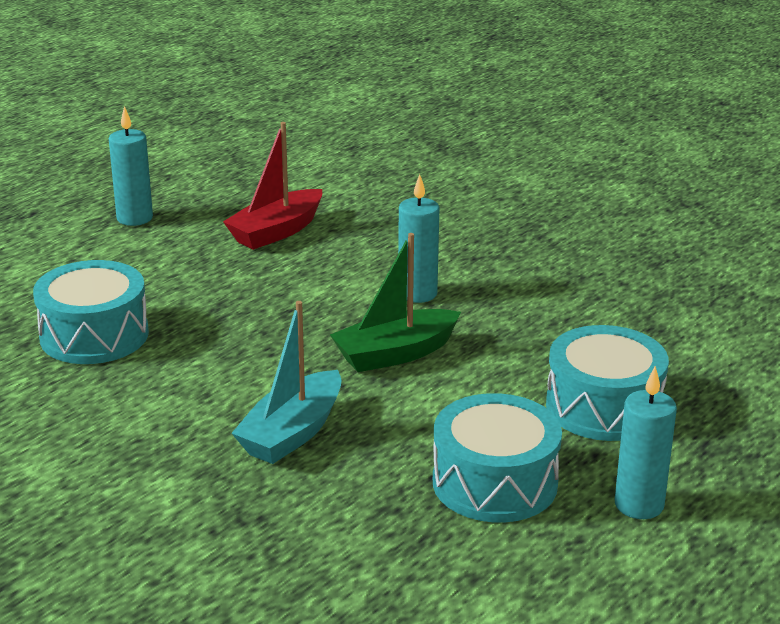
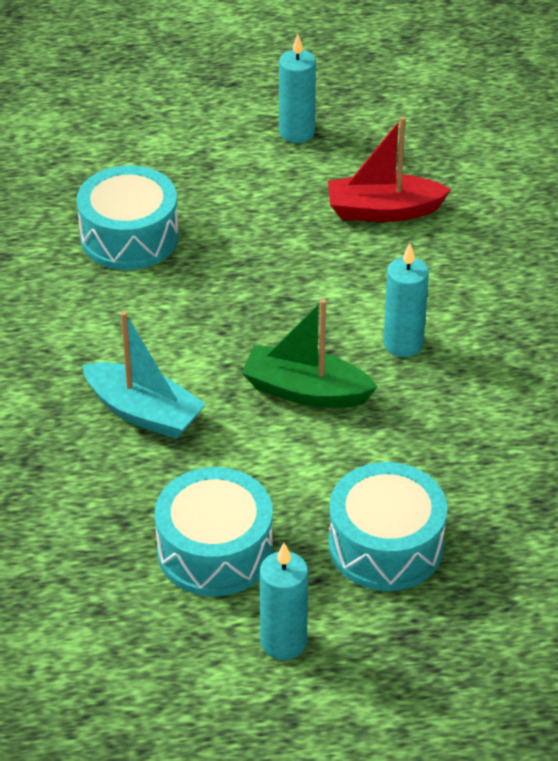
camera: 45 degrees right, 15 degrees up
(292, 433) = (144, 412): turquoise boat -> turquoise boat turned 135 degrees counterclockwise

